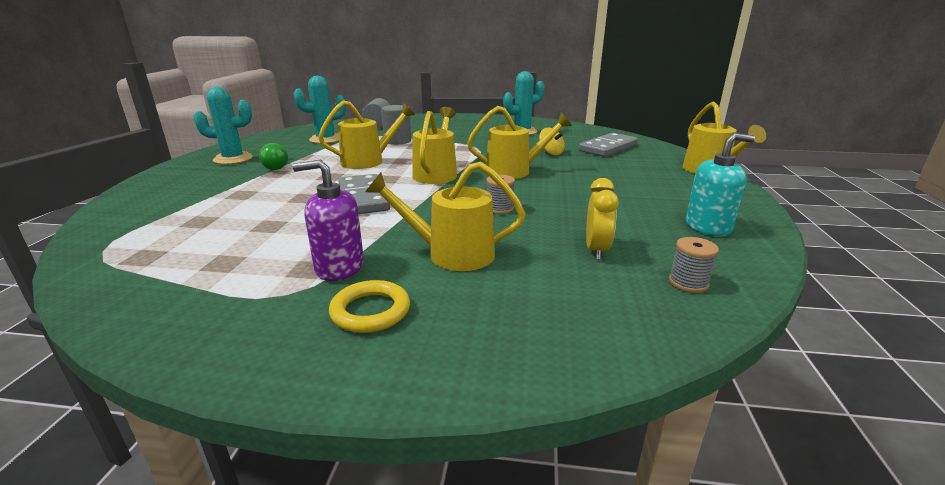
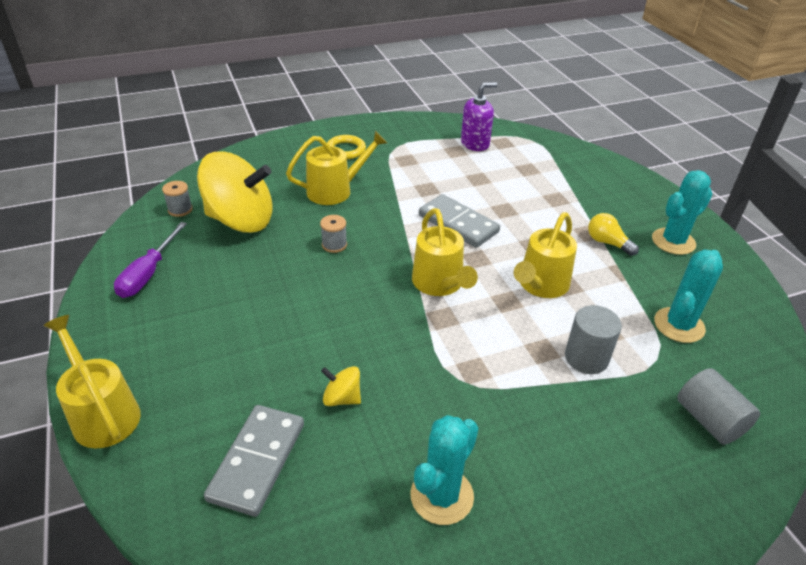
camera: 150 degrees right, 15 degrees up
(276, 166) = (607, 243): green light bulb -> yellow light bulb
(339, 267) = (390, 165): purple soap dispenser -> purple soap dispenser (475, 143)
(514, 171) = (361, 320): yellow watering can -> none
(596, 250) = (241, 220): yellow clock -> yellow spinning top
(708, 227) = (148, 274): turquoise soap dispenser -> purple screwdriver

